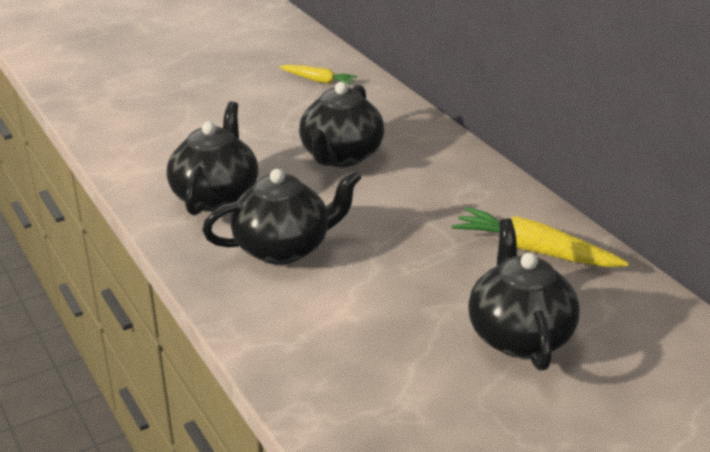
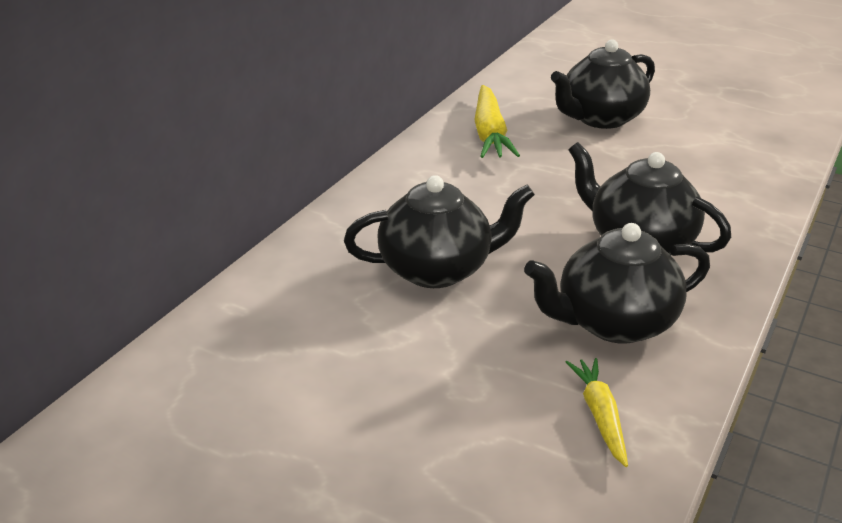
camera: 120 degrees left, 0 degrees up
(318, 80) = (240, 363): yellow carrot -> yellow carrot (600, 415)

